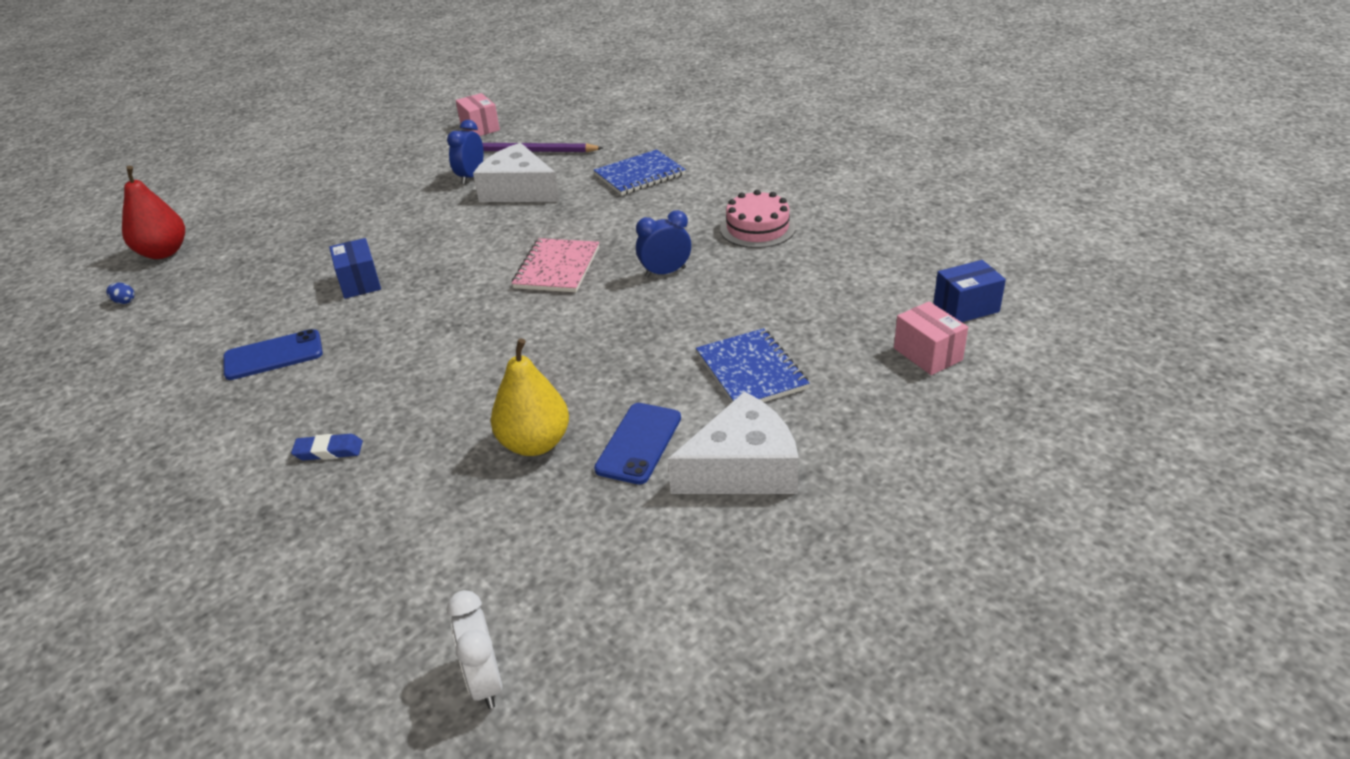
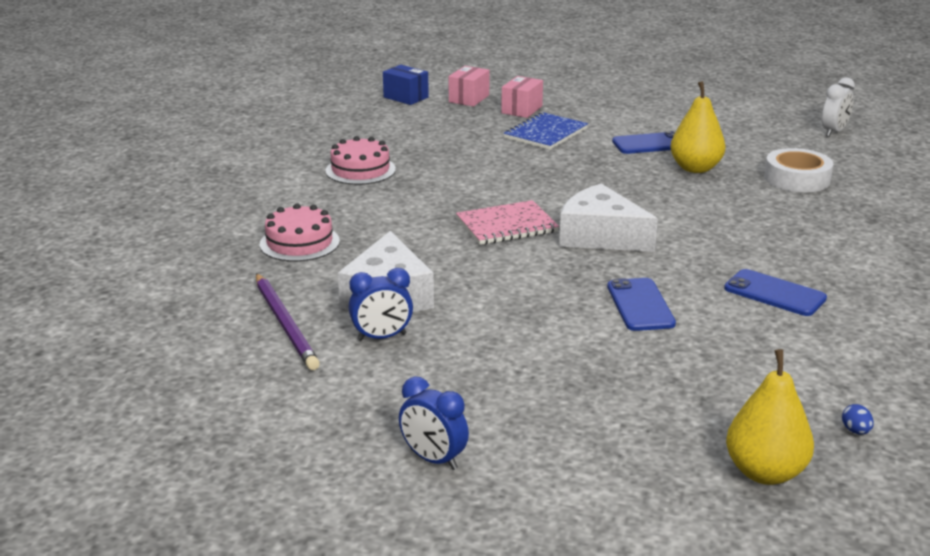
camera: 125 degrees left, 10 degrees down
(163, 252) = (765, 472): red pear -> yellow pear
(329, 451) = (805, 223): blue eraser -> none
(359, 283) = (640, 305): blue box -> blue phone
(413, 517) = (797, 179): none -> white tape
(480, 128) = (235, 392): pink box -> pink box (522, 109)
(639, 175) = (299, 243): blue notebook -> pink cake
(665, 272) = (464, 184): blue clock -> blue clock (433, 459)
(742, 468) = (629, 118): white cheese -> white cheese (600, 236)

